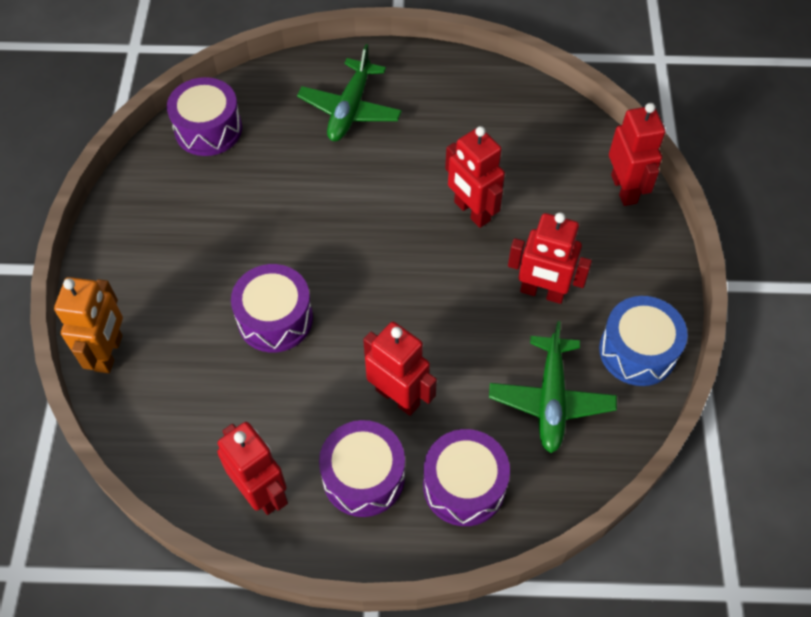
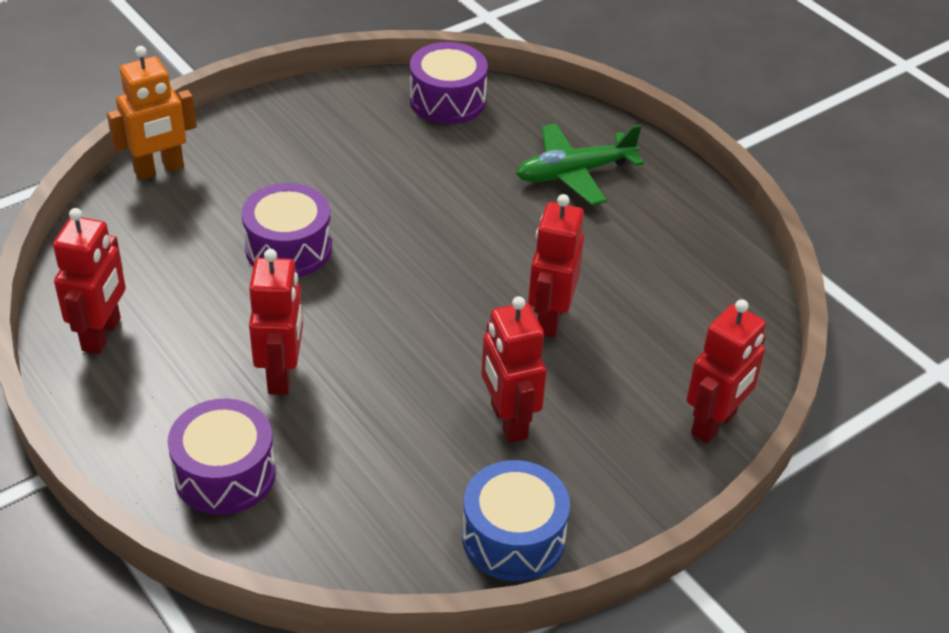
camera: 50 degrees right, 15 degrees down
(363, 477) = (174, 395): purple drum -> none
(551, 400) = (383, 493): green plane -> none

